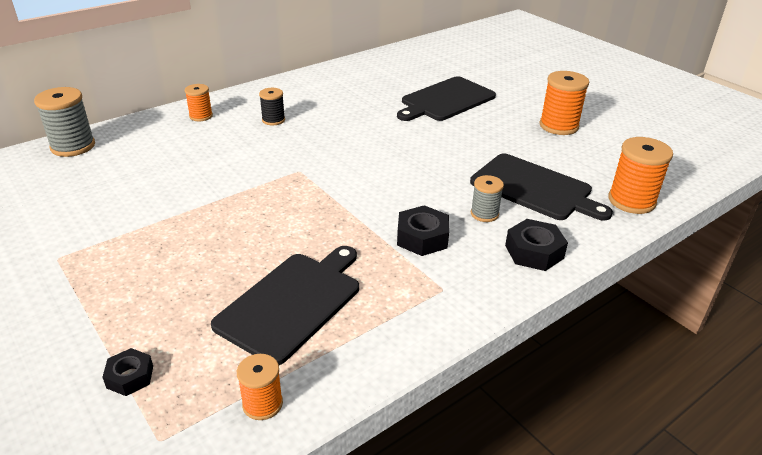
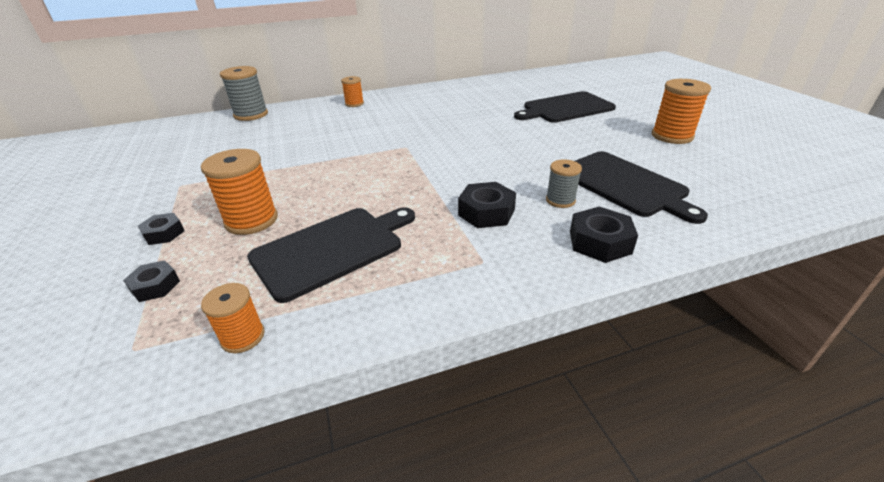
camera: 20 degrees right, 0 degrees up
(89, 319) = (164, 233): none -> black nut
(273, 120) = (408, 110): black spool -> none
(631, 201) = (735, 209): orange spool -> orange spool (251, 220)

